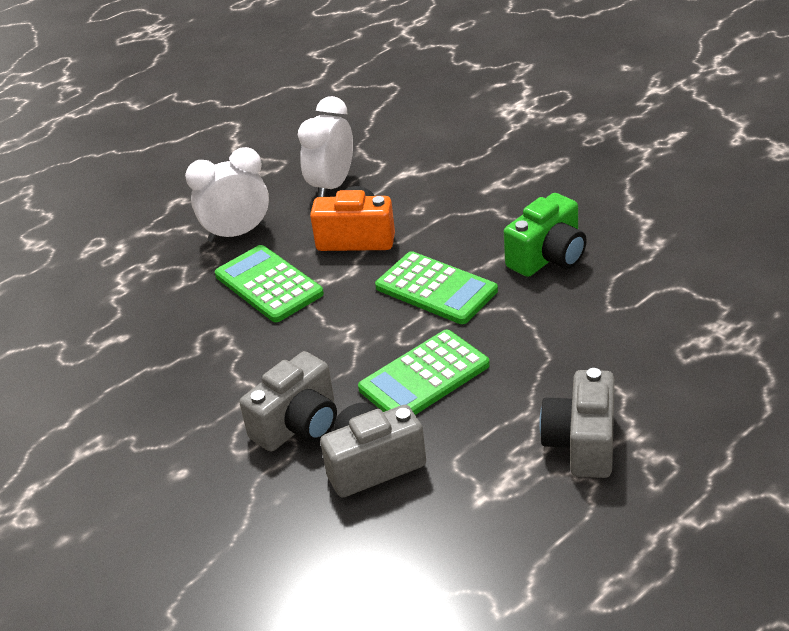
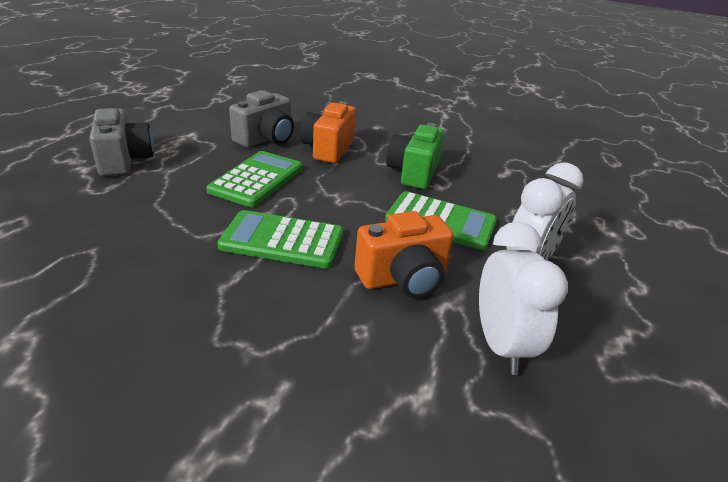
camera: 145 degrees right, 5 degrees down
(298, 425) = (328, 149): grey camera -> orange camera
(548, 257) = (167, 293): green camera -> green camera (413, 173)

